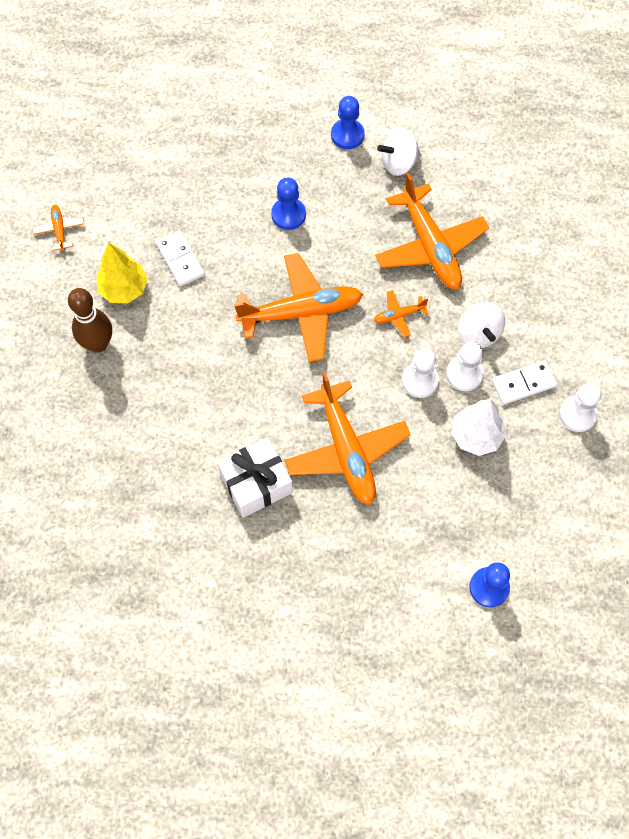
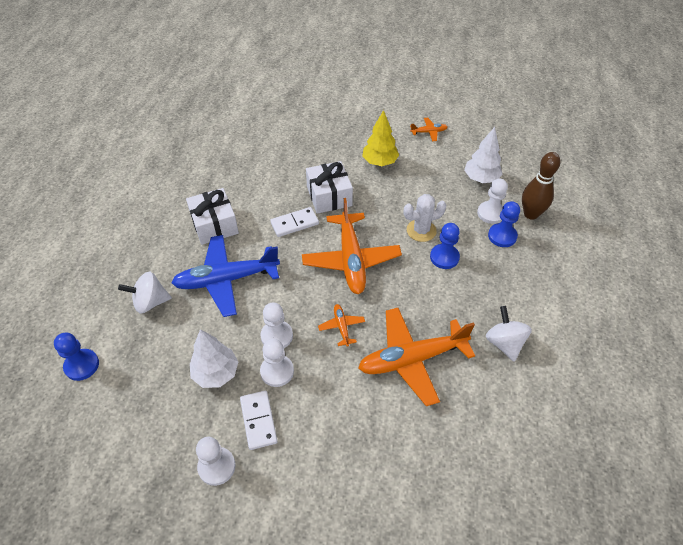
camera: 95 degrees right, 15 degrees down
(98, 344) = (338, 149): brown bowling pin -> brown bowling pin (531, 214)
(153, 172) = (481, 178): none -> white tree
(180, 260) = (402, 191): white domino -> white domino (294, 223)
(193, 347) = (329, 196): none -> white gift
(214, 165) = (491, 213): none -> white pawn
(248, 238) = (421, 230): none -> white cactus
(346, 450) = (226, 280): orange plane -> blue plane
(347, 135) = (532, 305): blue pawn -> blue pawn (502, 236)
(478, 334) = (315, 388): white spinning top -> white spinning top (150, 302)

